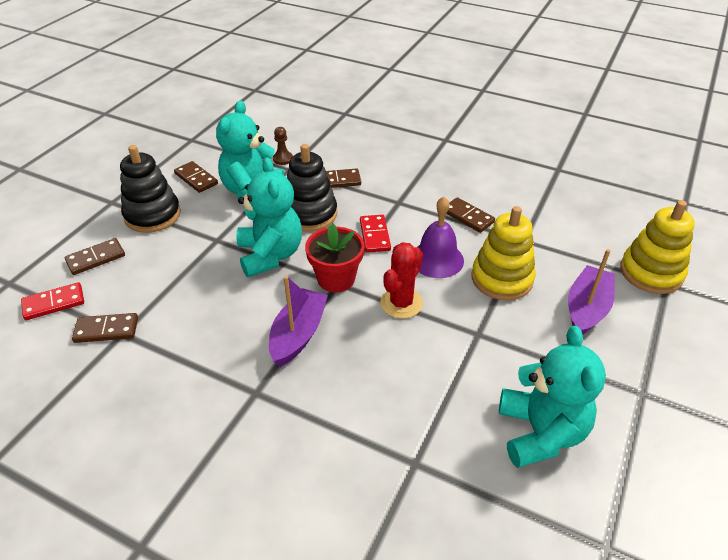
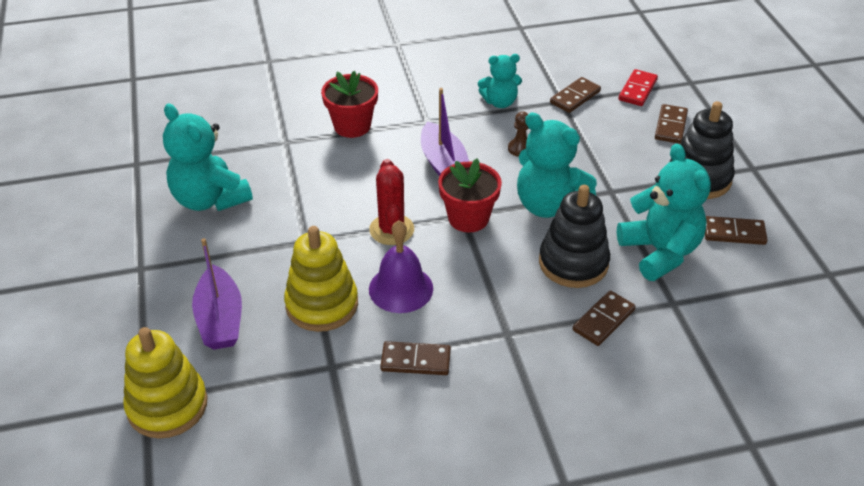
camera: 140 degrees right, 0 degrees up
(168, 368) = (500, 102): none -> turquoise teddy bear
(283, 159) = (700, 312): brown pawn -> brown pawn (520, 148)
(329, 436) = (352, 126): none -> red flower pot
(374, 235) = (485, 278): red domino -> none

